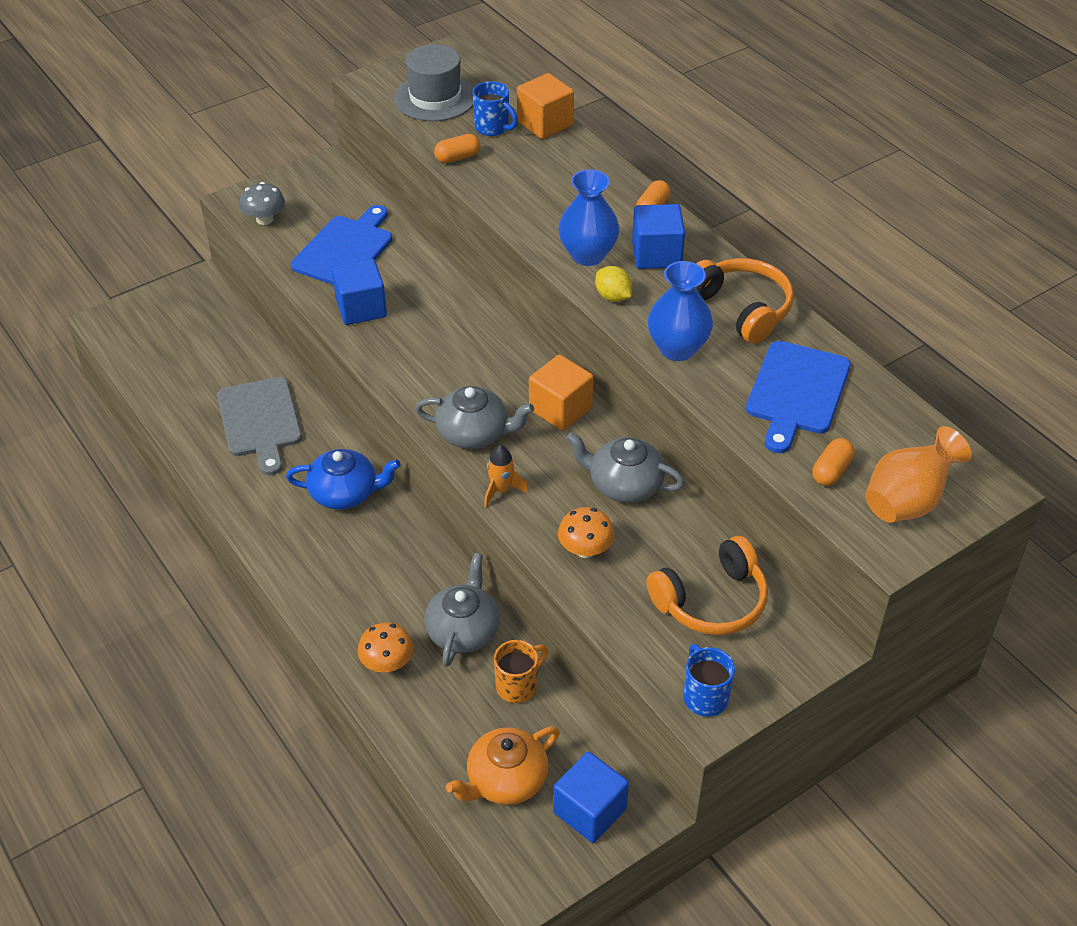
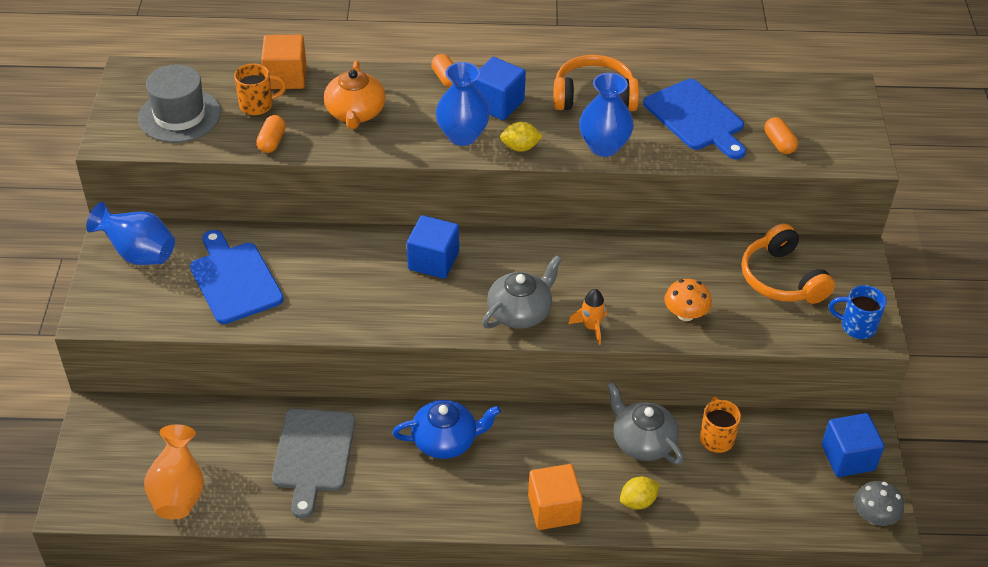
camera: 55 degrees left, 0 degrees up
(260, 421) = (313, 455): grey cutting board -> grey cutting board turned 75 degrees clockwise
(264, 219) = (137, 310): grey mushroom -> grey mushroom (874, 516)
(323, 187) = (139, 254): none -> blue vase
(345, 493) = (446, 441): blue teapot -> blue teapot turned 45 degrees clockwise
(361, 308) = (317, 305): blue cube -> blue cube (433, 261)
(387, 663) = (638, 501): orange mushroom -> yellow lemon
(493, 128) = (258, 105): blue mug -> orange mug
(505, 780) = (791, 488): orange teapot -> orange teapot (355, 113)
(560, 409) = (539, 254): orange cube -> orange cube (553, 509)
(624, 484) = (642, 262): grey teapot -> none
(711, 601) = (781, 279): orange headphones -> orange headphones turned 150 degrees clockwise
(907, 502) = (831, 128): orange vase -> orange vase (179, 492)

